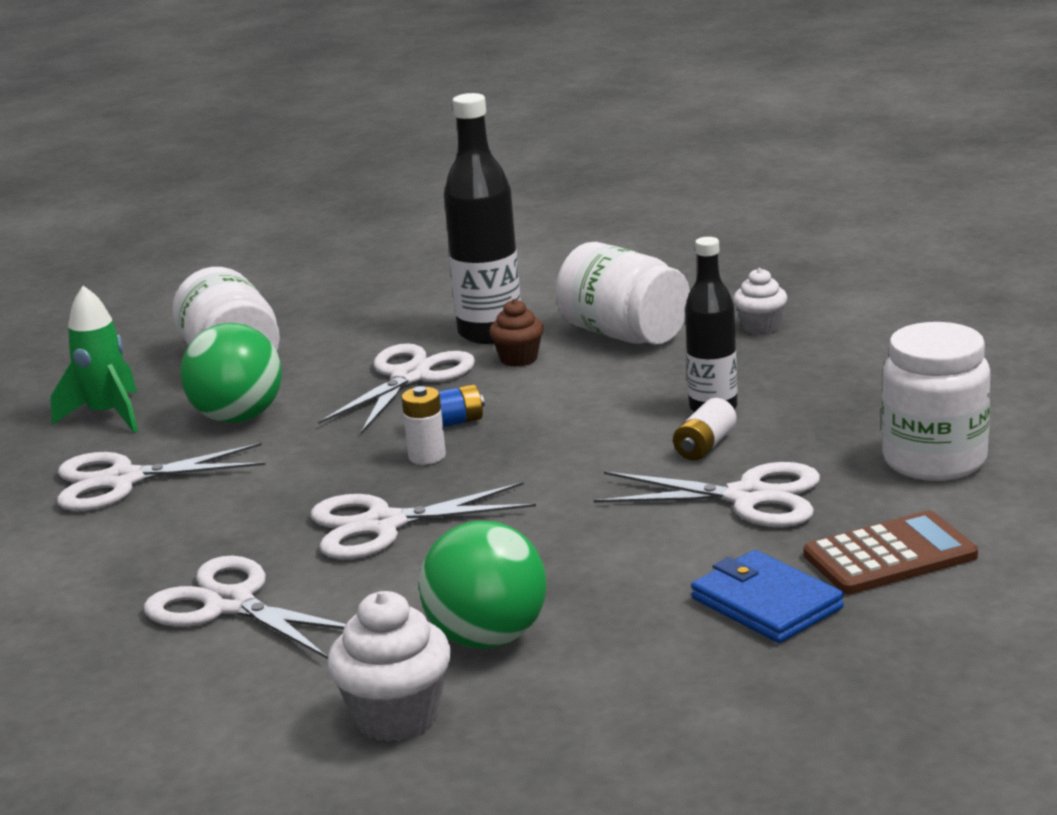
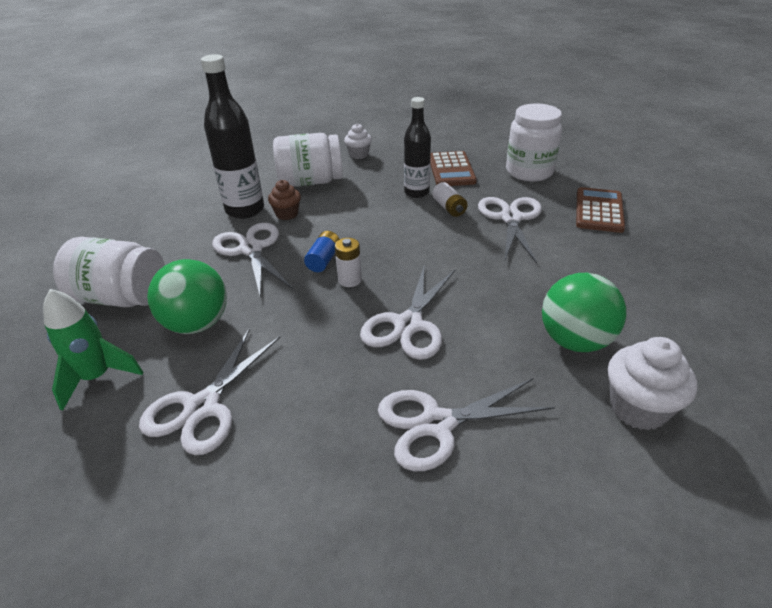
camera: 55 degrees left, 15 degrees up
(748, 497) = (511, 218): white scissors -> white scissors turned 45 degrees counterclockwise
(766, 603) = (613, 252): blue wallet -> none
(830, 404) = (451, 170): none -> brown calculator

